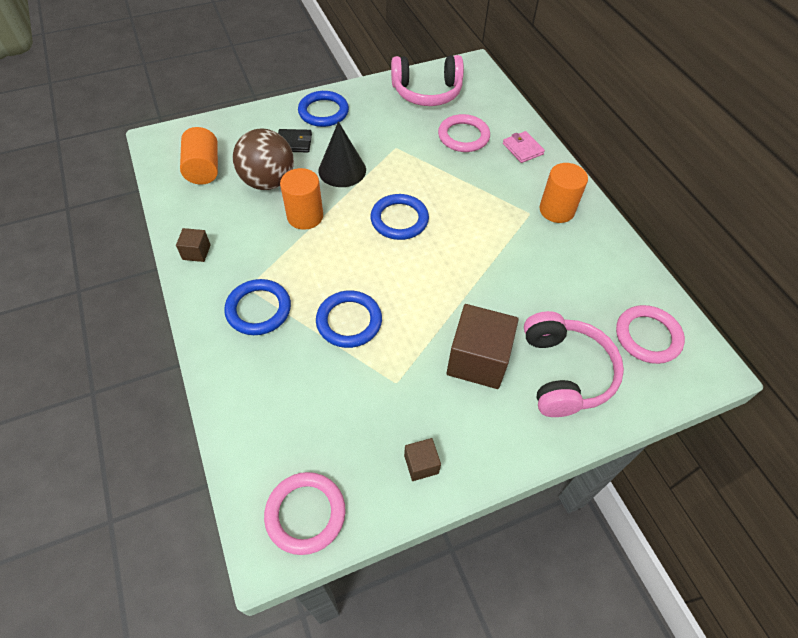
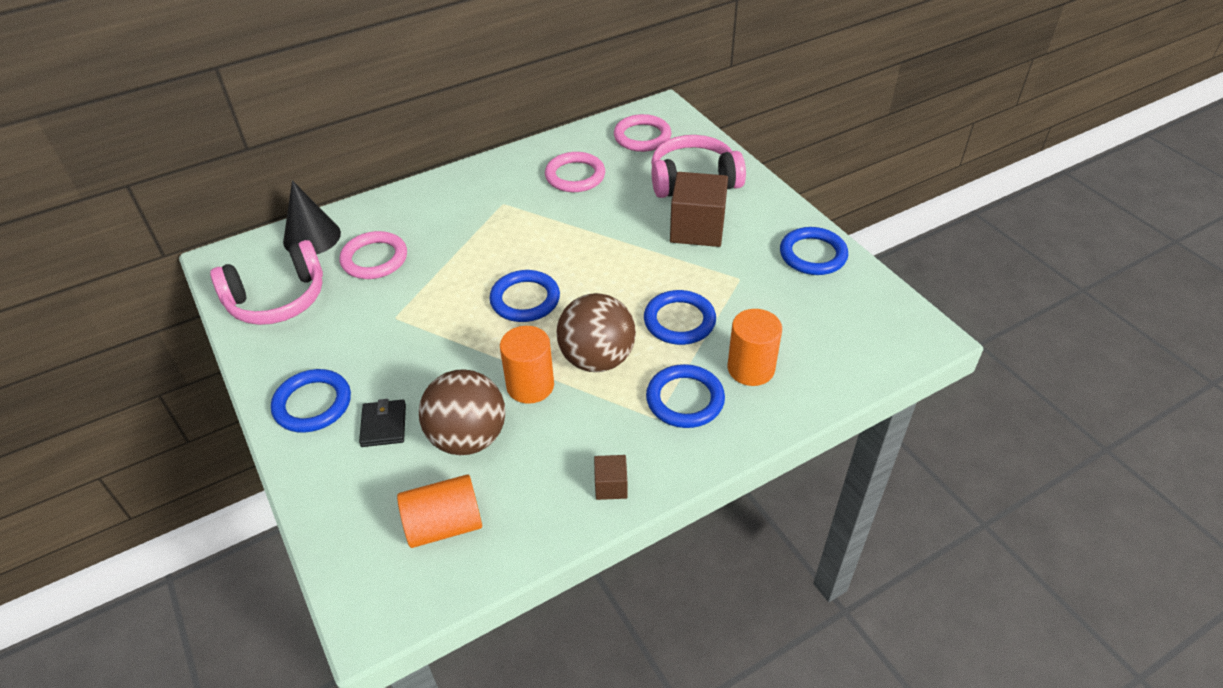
camera: 95 degrees left, 10 degrees down
(305, 514) = (889, 319): pink ring -> pink ring (575, 176)
(320, 258) = (597, 359): none -> brown ball
(342, 170) = (441, 363): black cone -> black cone (312, 237)
(421, 464) = (813, 255): brown cube -> blue ring
(427, 92) = (277, 299): pink headphones -> pink headphones turned 75 degrees clockwise
(522, 149) = (399, 211): pink wallet -> none
(556, 210) = (496, 186): orange cylinder -> orange cylinder (751, 368)

